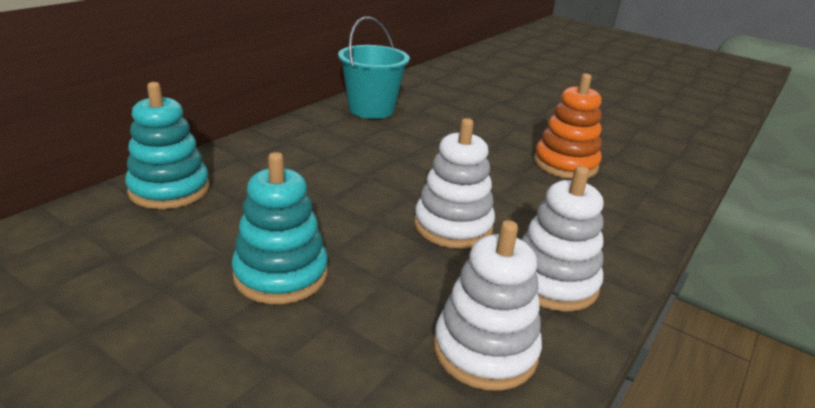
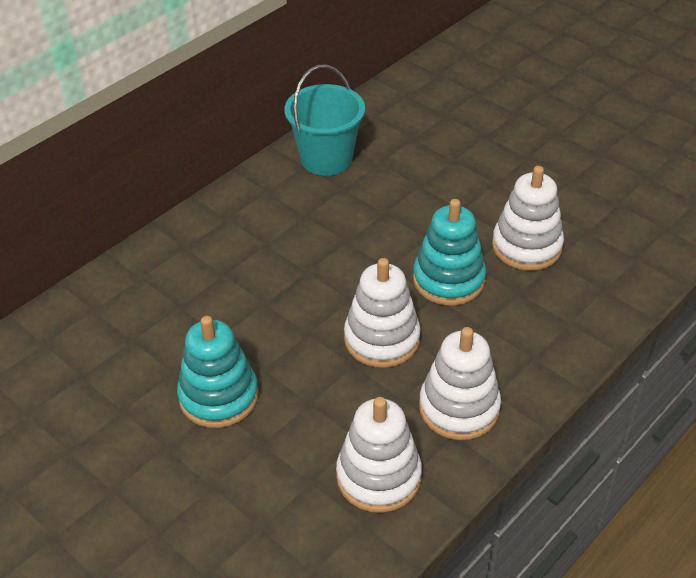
camera: 10 degrees right, 15 degrees up
(169, 189) = (118, 293): turquoise stacking toy -> turquoise stacking toy (448, 280)
(565, 164) = (526, 246): orange stacking toy -> white stacking toy

